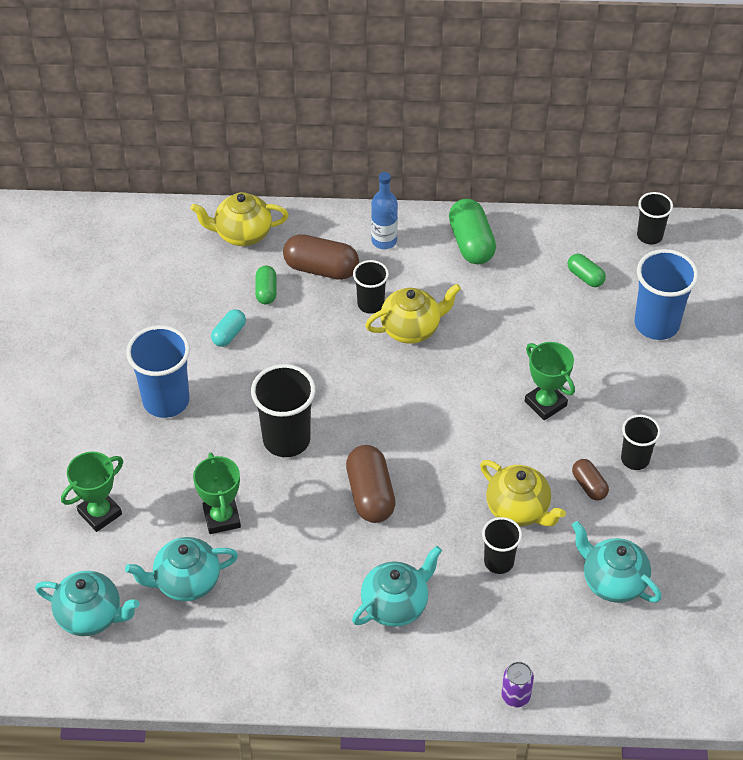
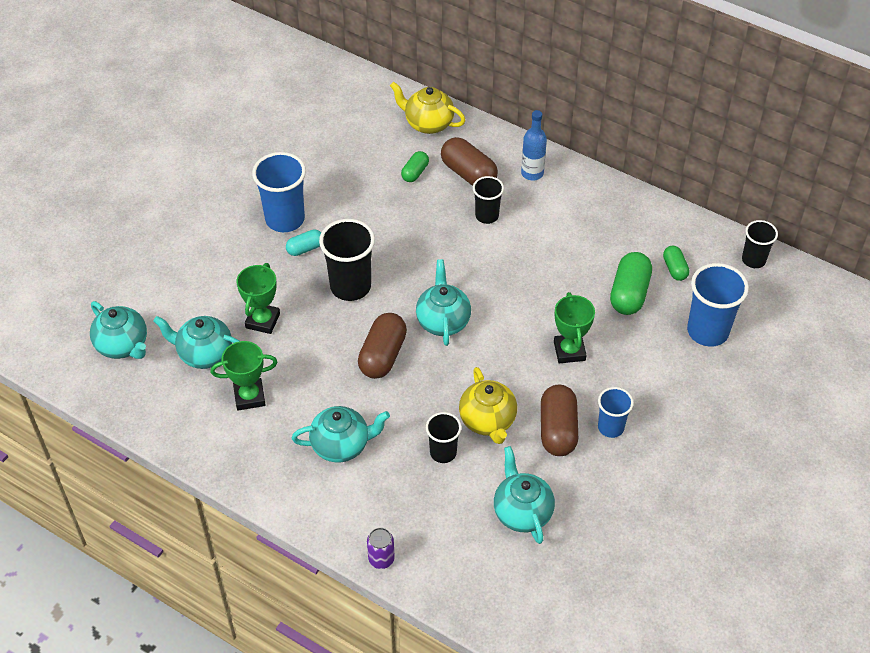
camera: 30 degrees right, 0 degrees up
(100, 513) = (181, 277): green trophy -> green trophy (249, 397)
(229, 334) = (365, 192): turquoise capsule -> turquoise capsule (305, 248)
(404, 431) = (443, 321): none -> turquoise teapot
(411, 329) = (505, 248): yellow teapot -> none
(471, 243) = (600, 203): green capsule -> green capsule (629, 293)
(589, 485) = (558, 430): brown capsule -> brown capsule, size x1.76
(635, 459) = (610, 427): black cup -> blue cup

